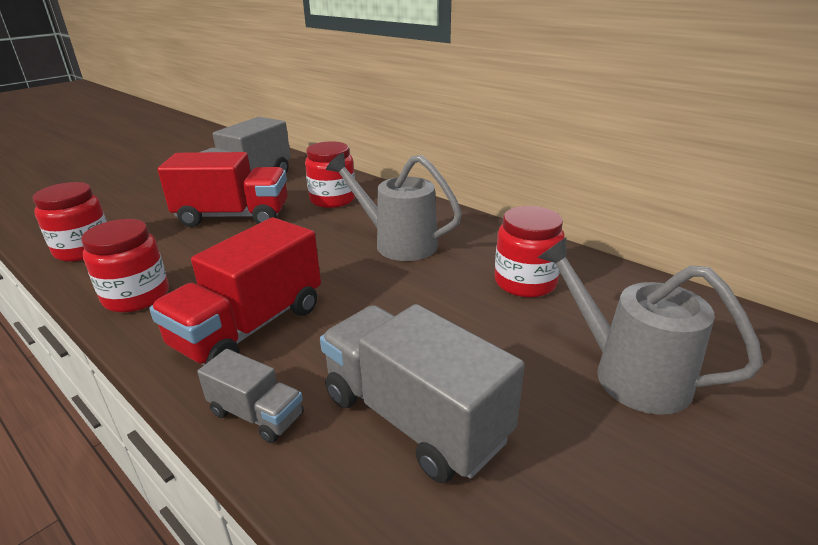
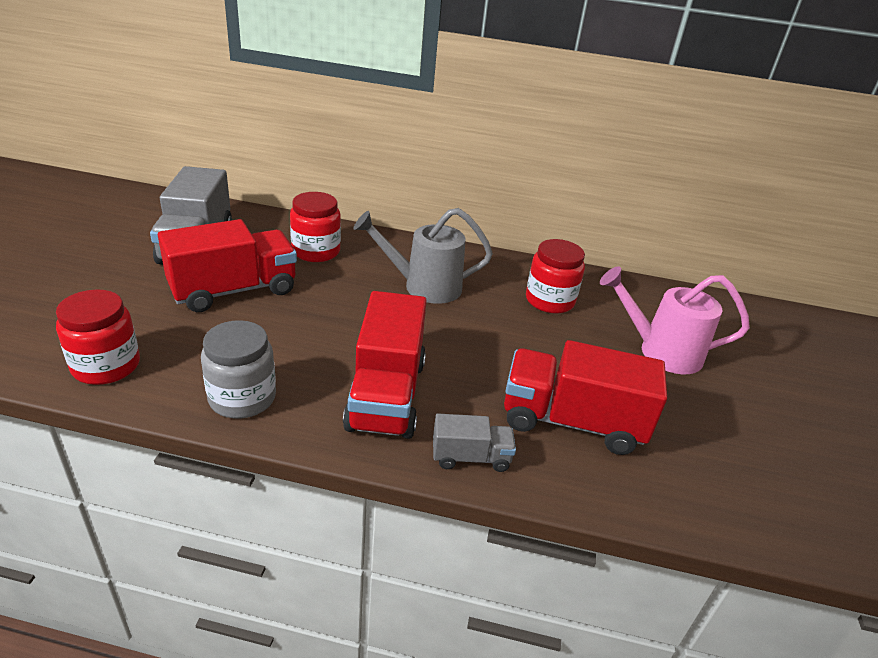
camera: 35 degrees left, 5 degrees up
(136, 296) = (242, 398): red jar -> grey jar
(414, 417) = (572, 421): grey truck -> red truck
(627, 373) = (660, 351): grey watering can -> pink watering can

